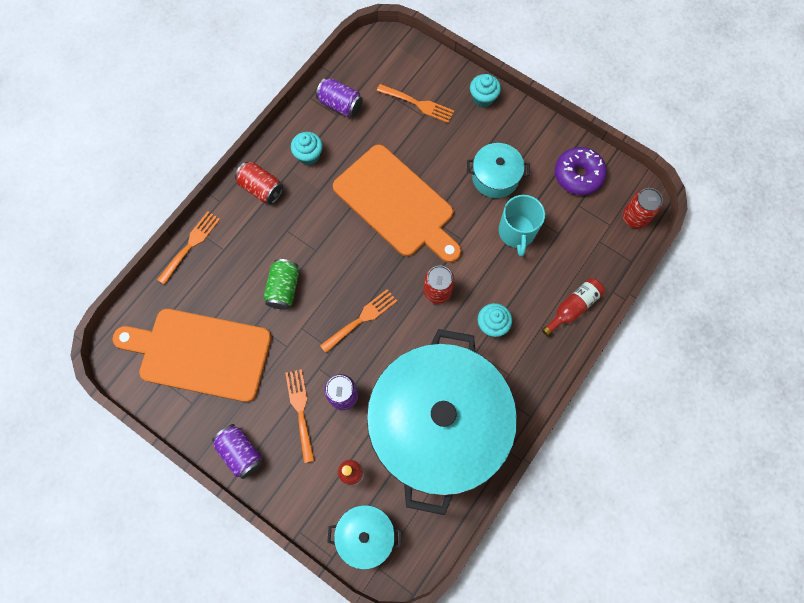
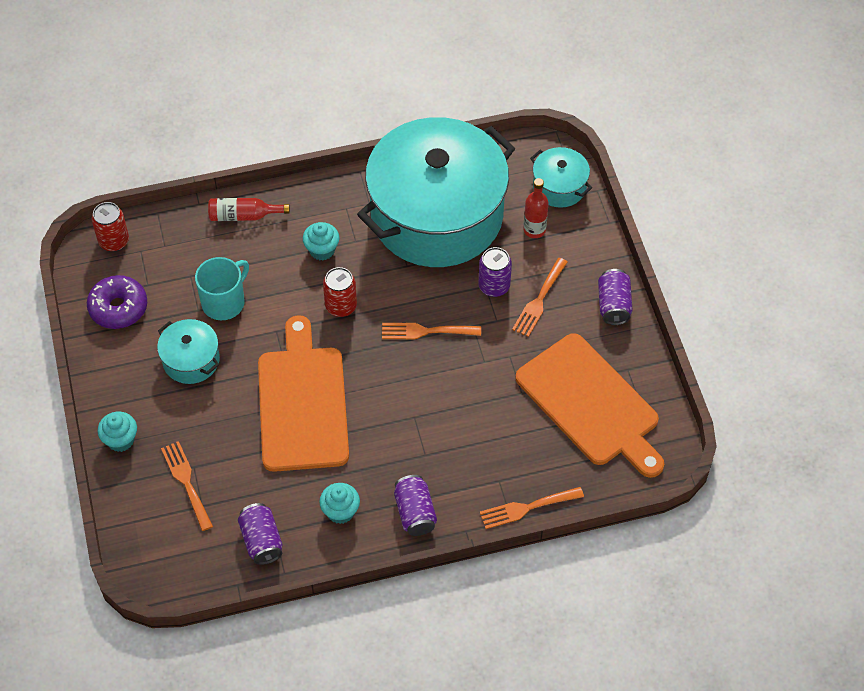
camera: 140 degrees left, 15 degrees down
(261, 188) = (415, 513): red can -> purple can
(284, 288) = (472, 405): green can -> none

